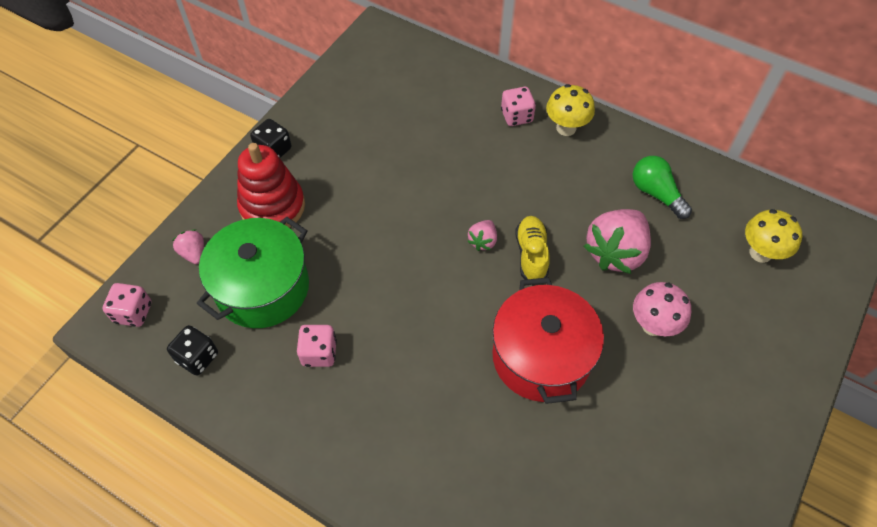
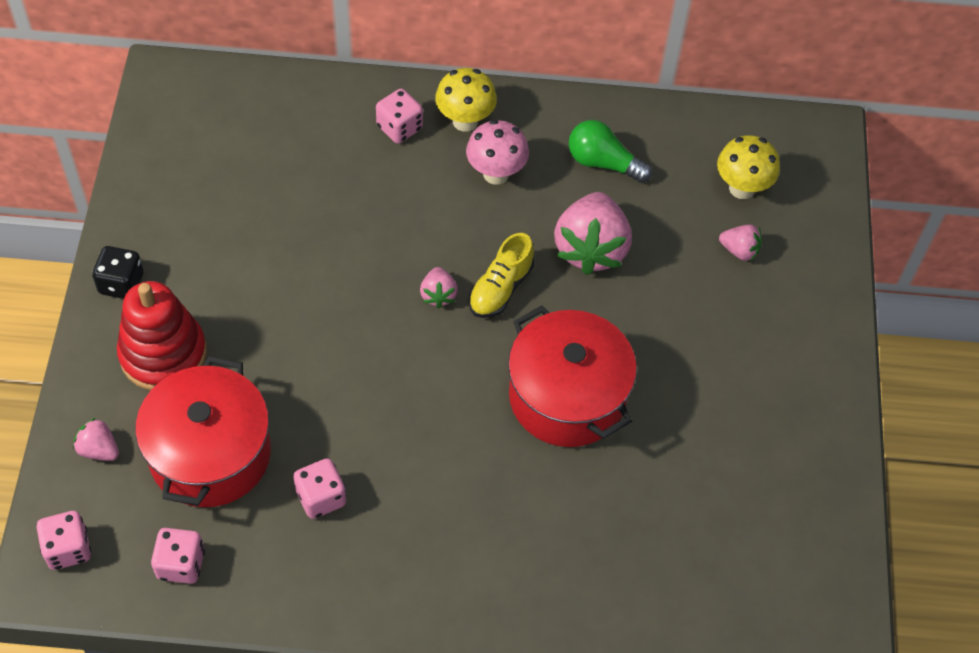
camera: 30 degrees left, 0 degrees up
(197, 357) = (181, 564): black dice -> pink dice
(262, 288) = (210, 454): green pot -> red pot
(531, 254) = (500, 288): yellow shoe -> yellow shoe turned 120 degrees counterclockwise
(653, 325) = (667, 313): pink mushroom -> pink mushroom (496, 174)
(736, 300) = (739, 250): none -> pink strawberry

